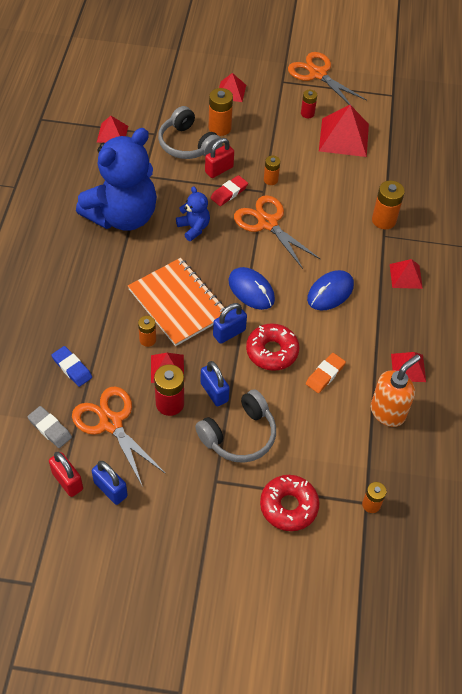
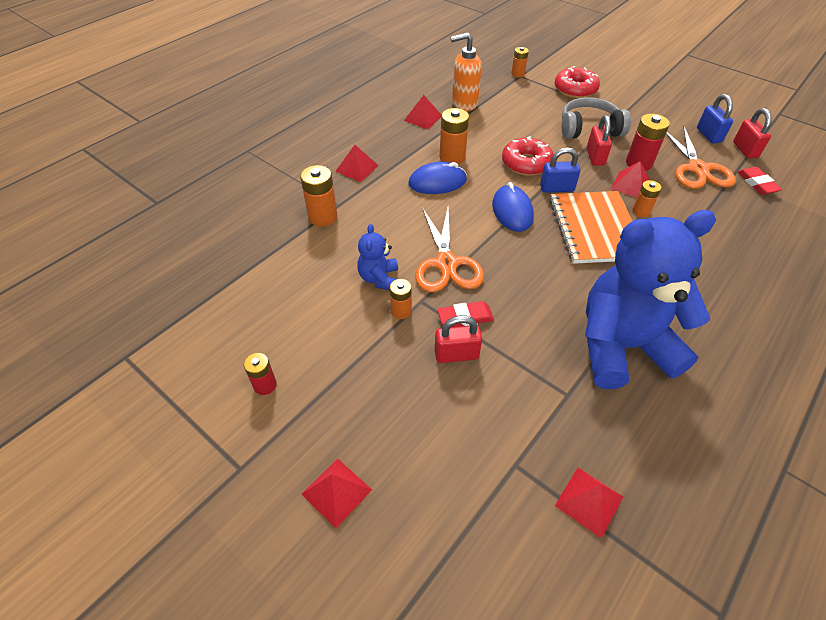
camera: 145 degrees left, 5 degrees down
(50, 428) = (757, 183): grey eraser -> red eraser
(72, 368) = (727, 217): blue eraser -> none
(187, 144) = (475, 417): grey headphones -> none
(194, 228) = (536, 294): blue teddy bear -> blue teddy bear (379, 278)
(214, 392) = (595, 157): blue padlock -> red padlock
(220, 128) = (408, 424): orange battery -> orange battery (452, 157)
(318, 74) = (174, 453): orange scissors -> none
(325, 374) = (493, 136): orange eraser -> none
(343, 137) = (258, 325): red pyramid -> none

